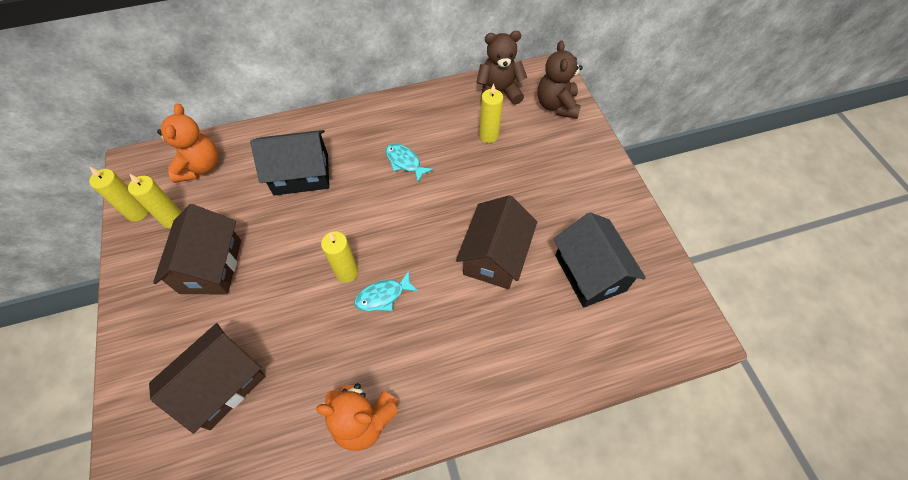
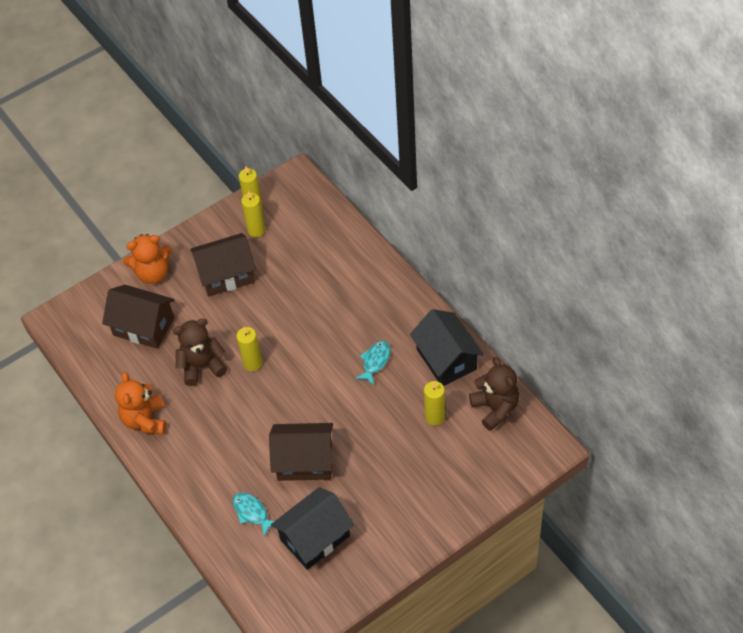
camera: 75 degrees right, 5 degrees down
(200, 167) = (310, 221): orange teddy bear -> orange teddy bear (153, 273)
(301, 174) = (331, 292): black house -> black house (446, 359)
(383, 296) = (241, 395): turquoise fish -> turquoise fish (252, 512)
(556, 105) = (501, 464): brown teddy bear -> brown teddy bear (202, 366)

